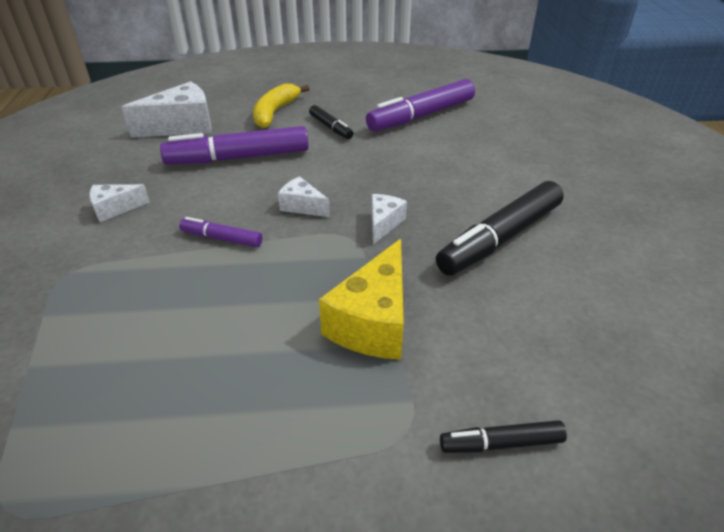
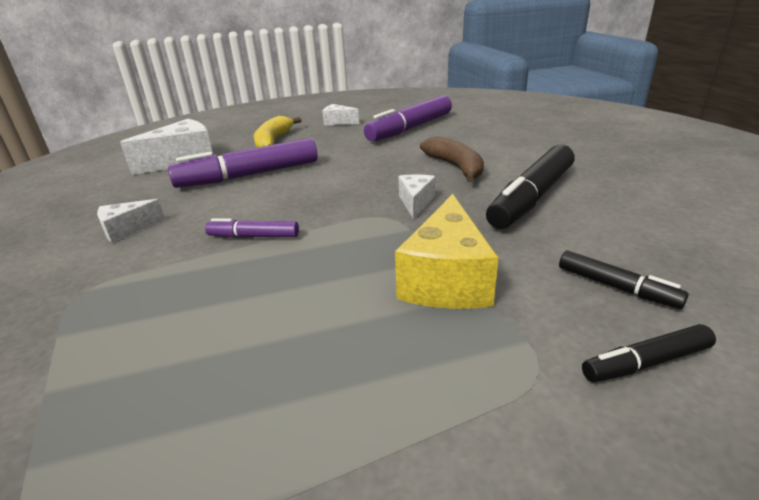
camera: 10 degrees left, 10 degrees down
(302, 206) = (328, 201): white cheese -> white cheese (338, 122)
(330, 127) = (331, 144): black marker -> black marker (616, 287)
(444, 182) = (455, 167): none -> brown banana

